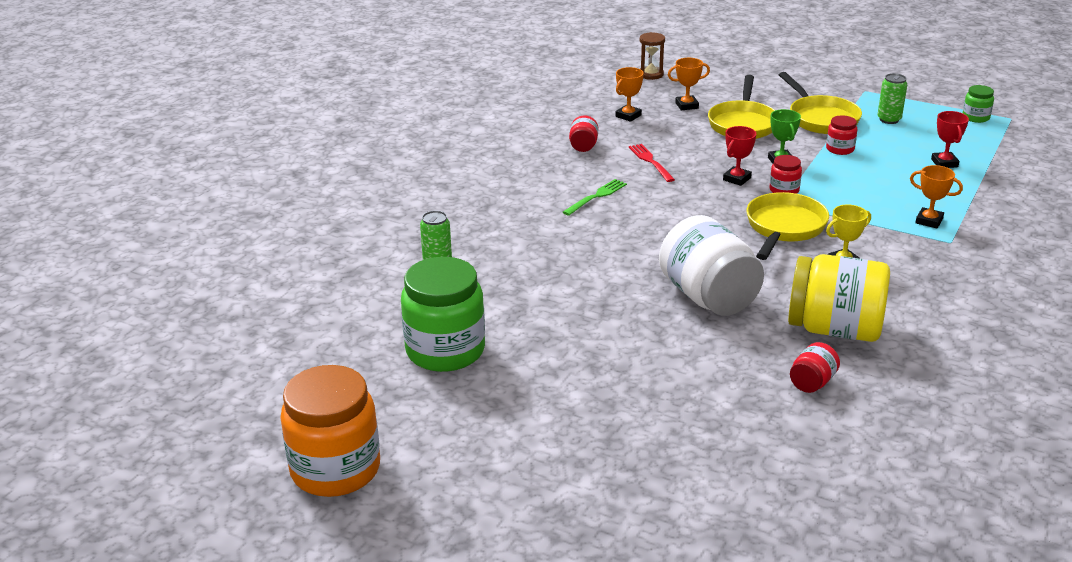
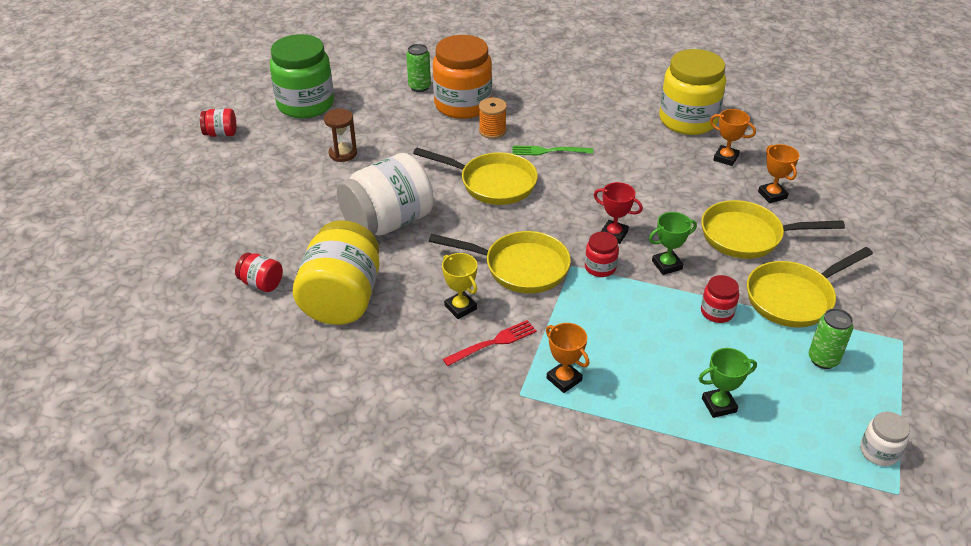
camera: 80 degrees right, 10 degrees up
(335, 469) = (181, 82): orange jar -> orange jar (463, 105)
(549, 224) = (492, 131): none -> orange spool
(561, 123) = (688, 120): none -> yellow jar
(583, 146) = (645, 136): red jar -> red jar (221, 134)
(596, 196) = (548, 151): green fork -> green fork turned 150 degrees clockwise
(647, 232) = (492, 183): none -> yellow pan
(650, 162) = (629, 178): red fork -> red fork (493, 343)
(651, 74) = (839, 166): brown hourglass -> brown hourglass (343, 153)
(929, 221) = (564, 379): orange trophy -> orange trophy turned 60 degrees counterclockwise
(944, 163) = (719, 405): red trophy -> green trophy
(975, 117) = (879, 451): green jar -> white jar

